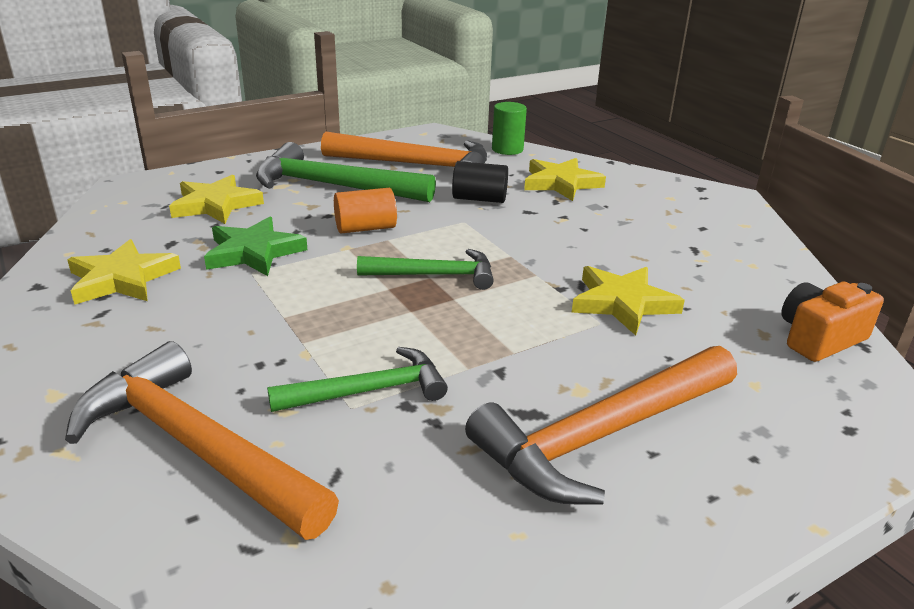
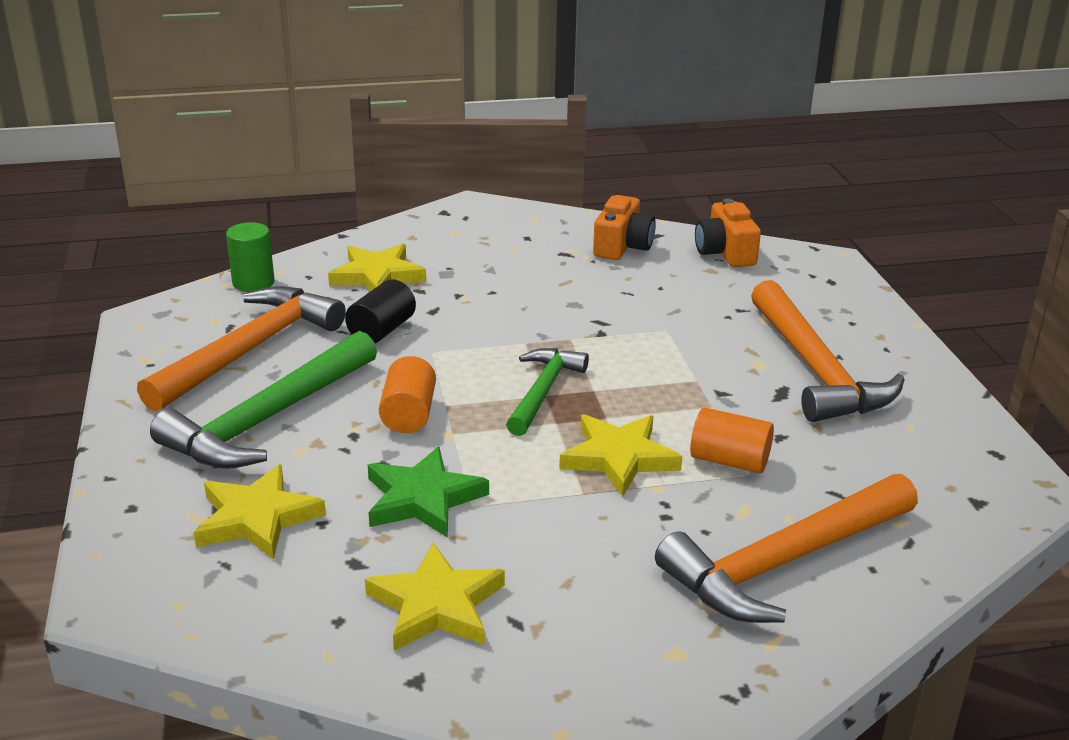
camera: 70 degrees left, 0 degrees up
(368, 391) = (729, 461): green hammer -> orange cylinder
(623, 303) = (641, 312): yellow star -> yellow star (619, 458)
(748, 275) = (622, 246): none -> orange camera

